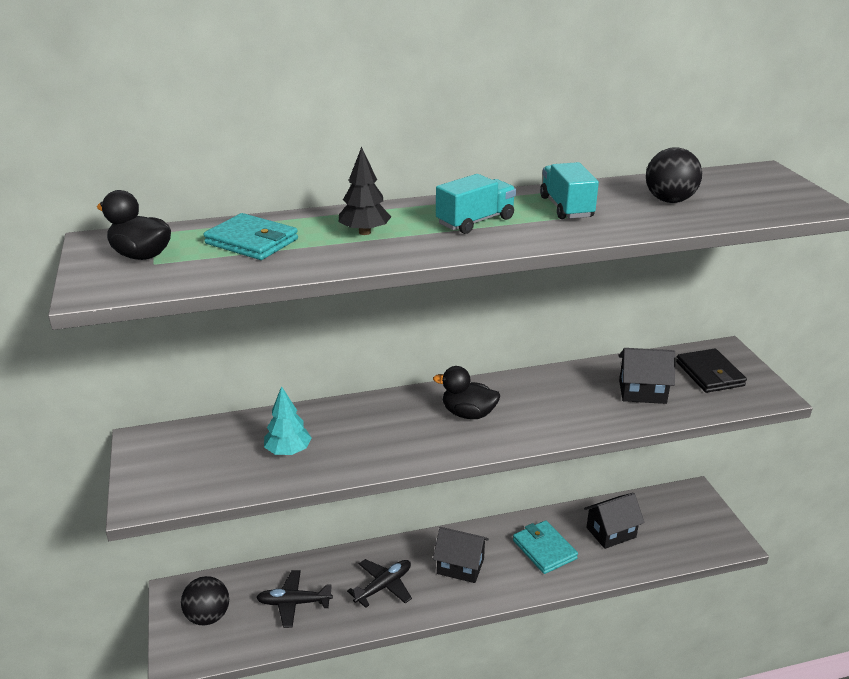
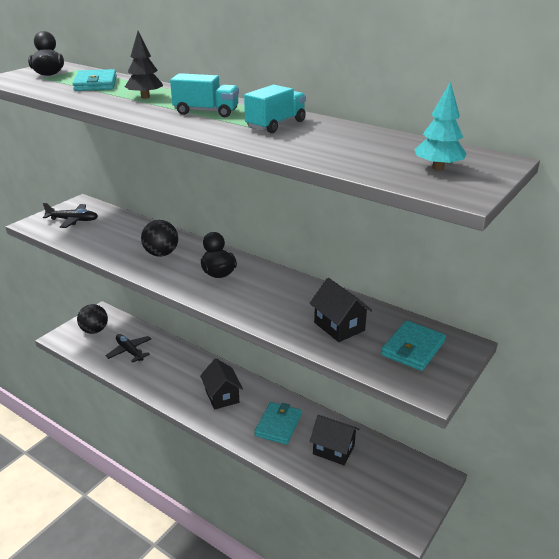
camera: 50 degrees right, 0 degrees up
(288, 451) = (113, 239): turquoise tree -> turquoise tree (438, 168)
(383, 586) = (174, 375): black plane -> black plane (73, 220)
(669, 200) = (352, 146): black ball -> black ball (161, 254)
(709, 374) = (413, 348): black wallet -> turquoise wallet

